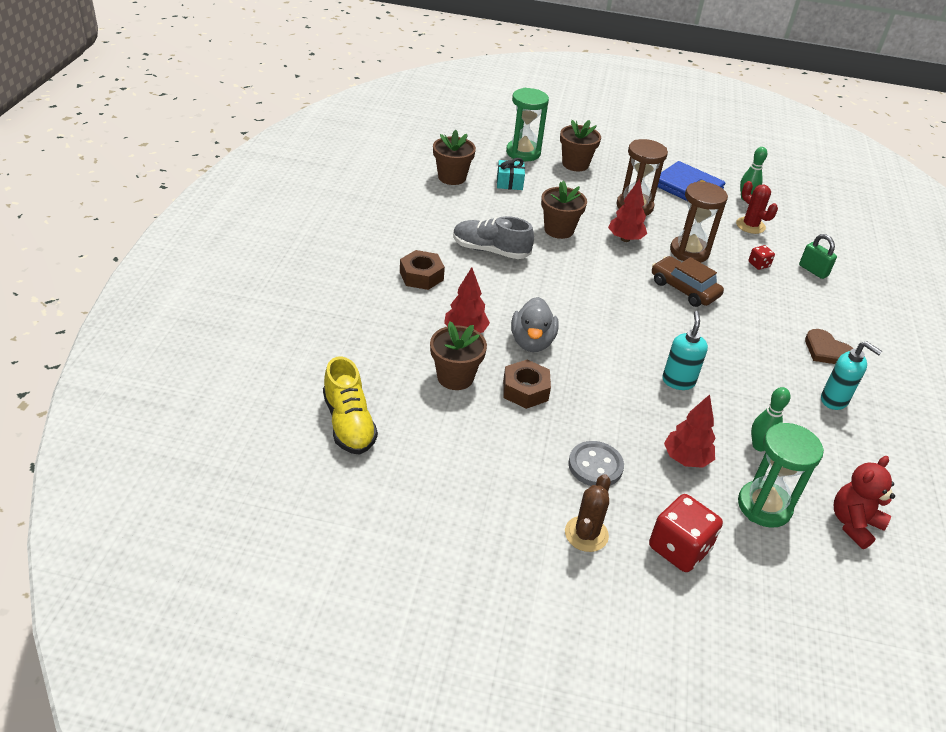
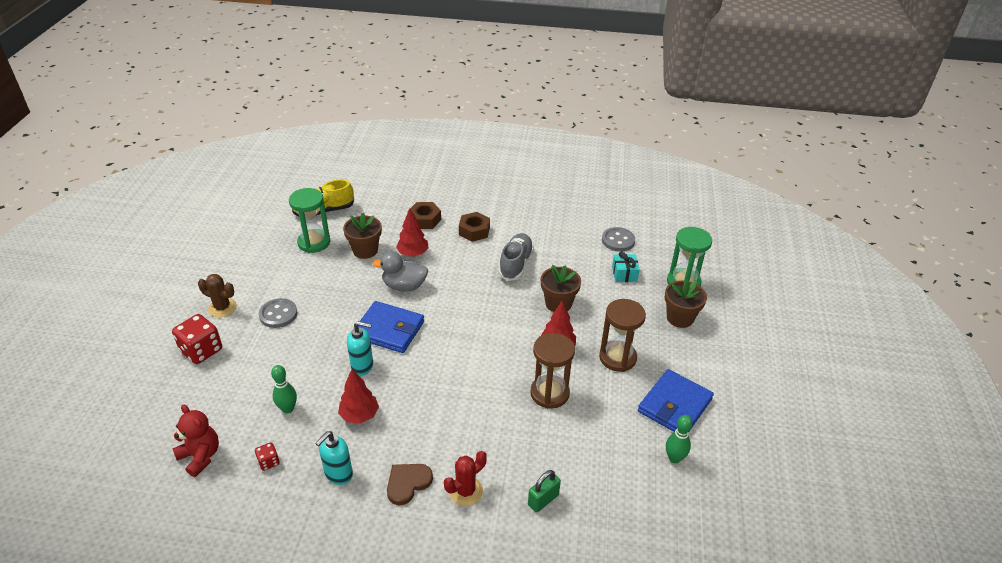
camera: 90 degrees right, 0 degrees up
(452, 177) = (618, 240): brown flower pot -> grey button
(525, 390) = (352, 282): brown nut -> brown nut (424, 220)
(614, 358) = (389, 330): none -> blue wallet
(684, 289) = (487, 383): brown car -> none
(686, 459) = (279, 362): red tree -> red tree (359, 415)
(750, 225) = (616, 453): red cactus -> red cactus (465, 491)
(758, 264) = (542, 449): red dice -> red dice (269, 462)
(764, 506) = (228, 402): green hourglass -> green hourglass (314, 242)

